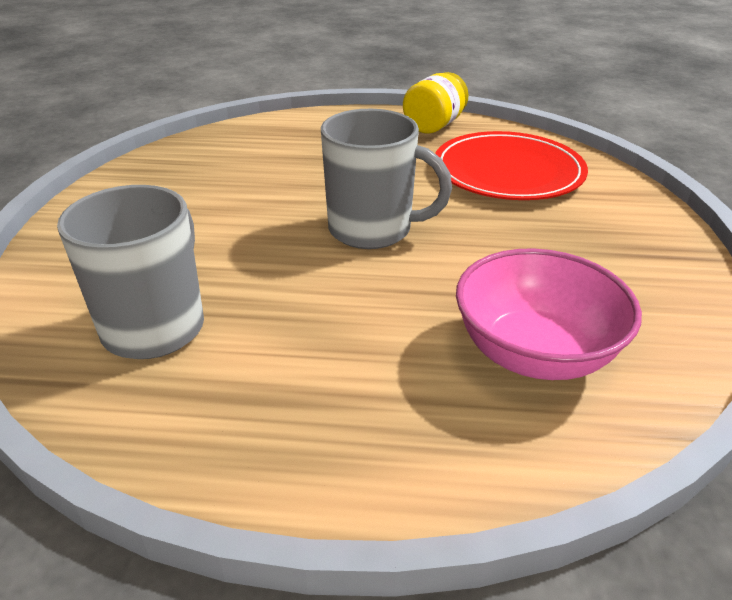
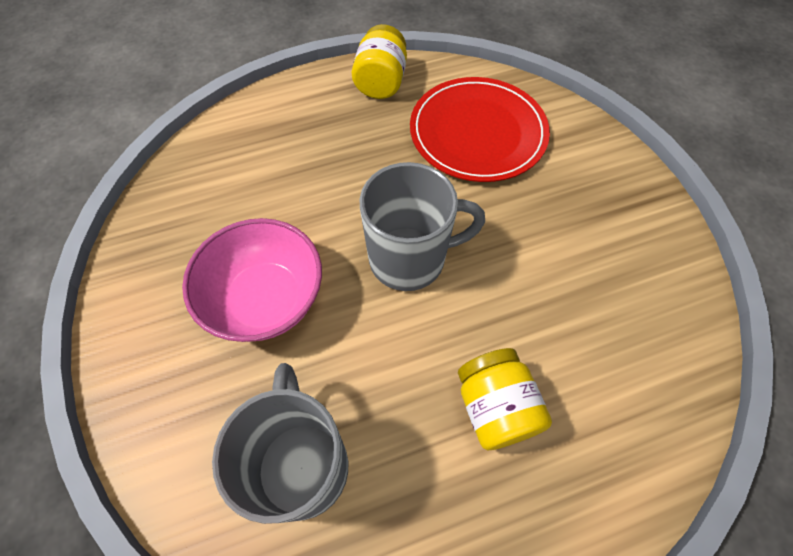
camera: 25 degrees left, 25 degrees up
(378, 350) = (495, 407): none -> yellow jar
(535, 353) = (603, 358): pink bowl -> pink bowl (266, 299)

